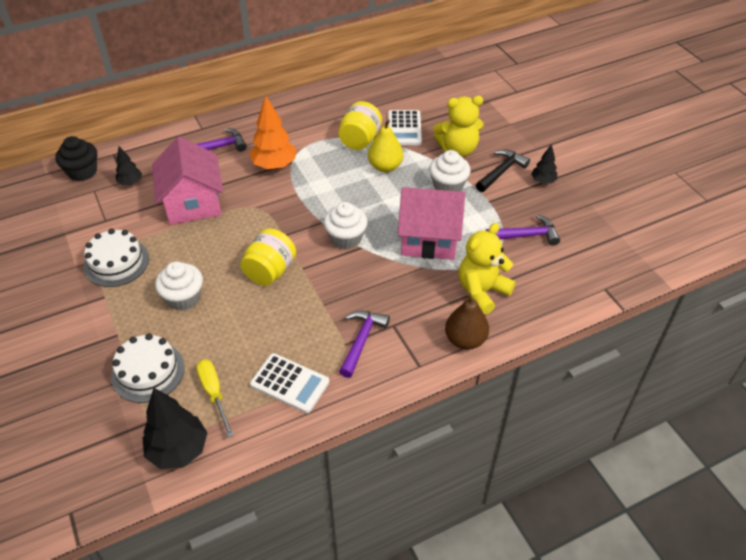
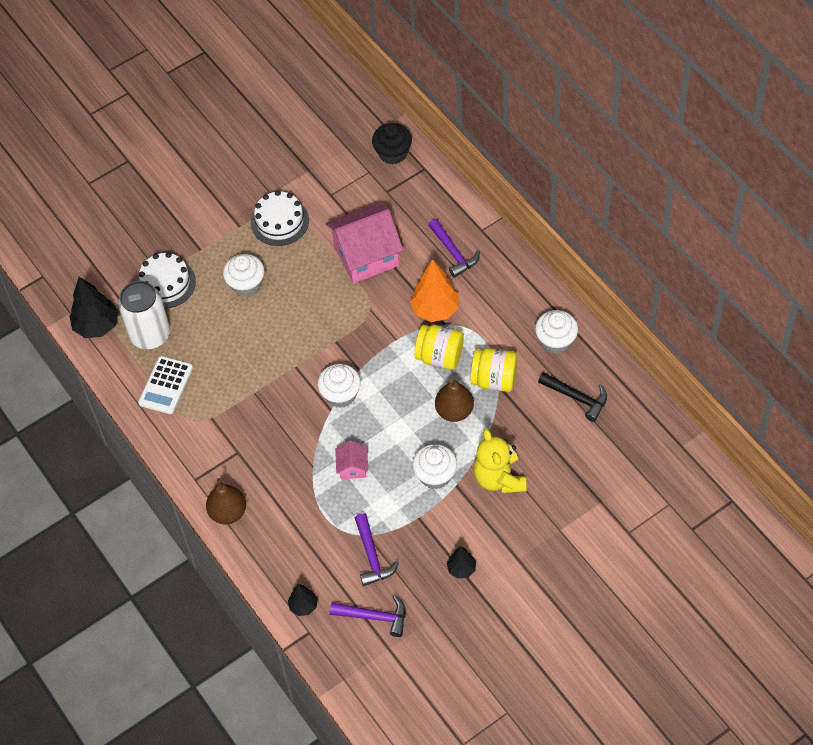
camera: 85 degrees right, 10 degrees up
(130, 183) = (385, 196): black tree -> black tree (303, 606)
(214, 393) = (150, 335): yellow screwdriver -> white can
(270, 271) = (287, 341): yellow jar -> yellow jar (440, 357)
(333, 103) = (556, 341): none -> white cupcake
(361, 340) = (217, 430): purple hammer -> purple hammer (375, 617)
(385, 167) = (454, 411): yellow pear -> brown pear
(404, 128) = (525, 420): white calculator -> none
(429, 238) = (353, 467): pink house -> pink house, size x0.47
(482, 291) = (288, 521): yellow teddy bear -> none
(501, 171) = (469, 526): black hammer -> black hammer (577, 398)

